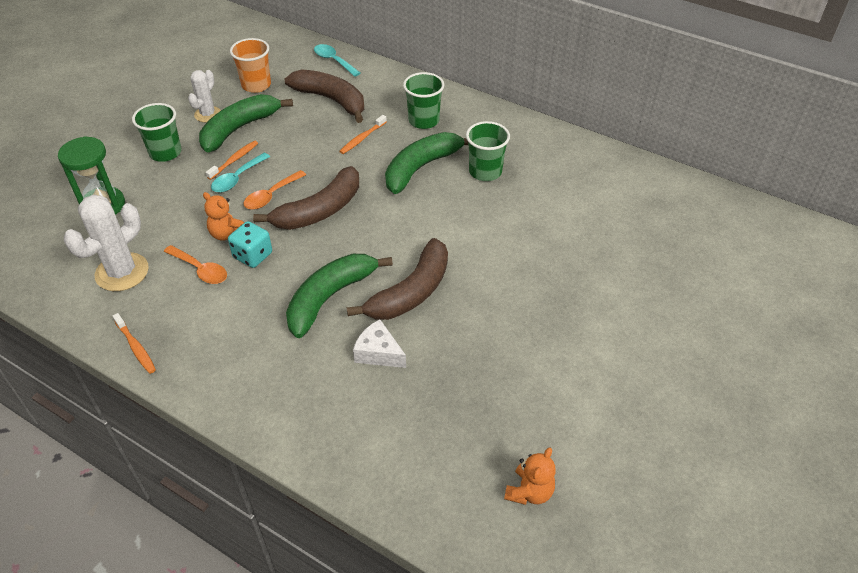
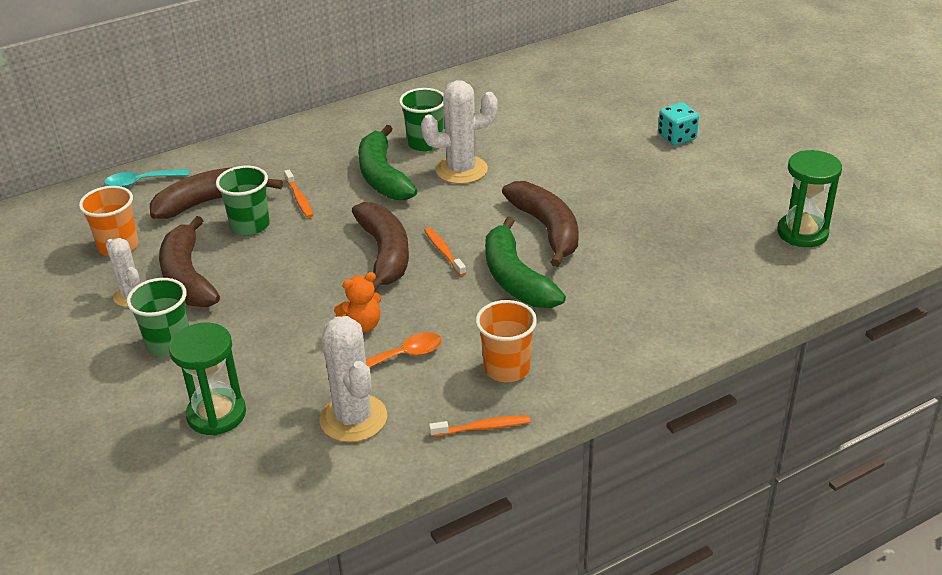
camera: 60 degrees left, 10 degrees down
(211, 335) = (506, 368): none -> orange cup
(234, 160) = (241, 293): orange toothbrush -> orange toothbrush (443, 251)
(237, 178) = (276, 298): turquoise spoon -> none
(239, 129) = (188, 277): green banana -> brown banana
(253, 255) = (412, 314): turquoise dice -> turquoise dice (676, 137)
(271, 196) = (329, 280): orange spoon -> none
(378, 353) = (608, 268): white cheese -> none
(423, 121) = (313, 155): green cup -> green cup (250, 225)
(462, 207) = (461, 170): none -> white cactus
(529, 491) = (802, 233): orange teddy bear -> green hourglass

